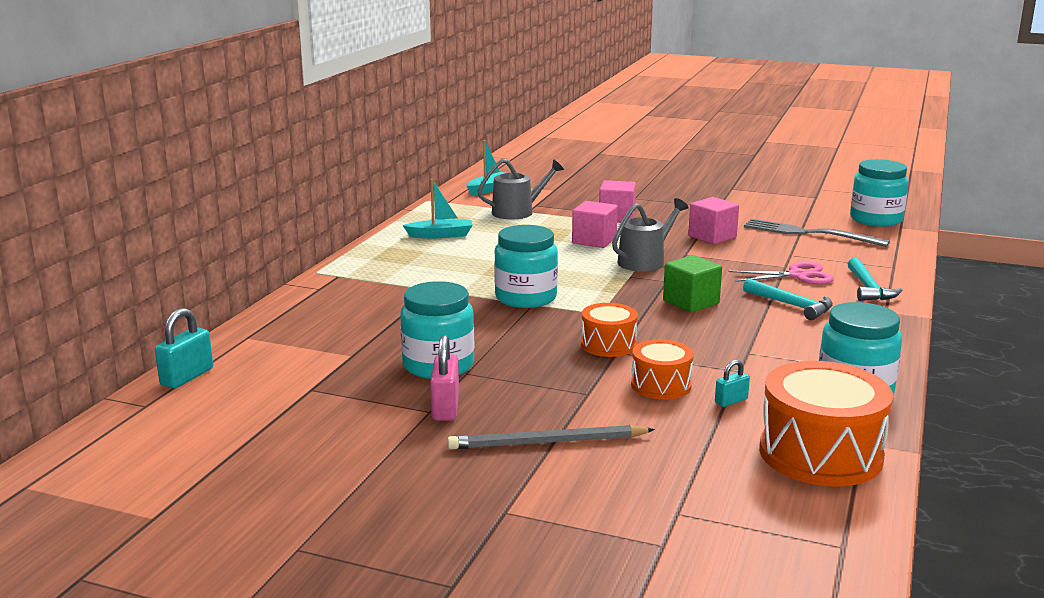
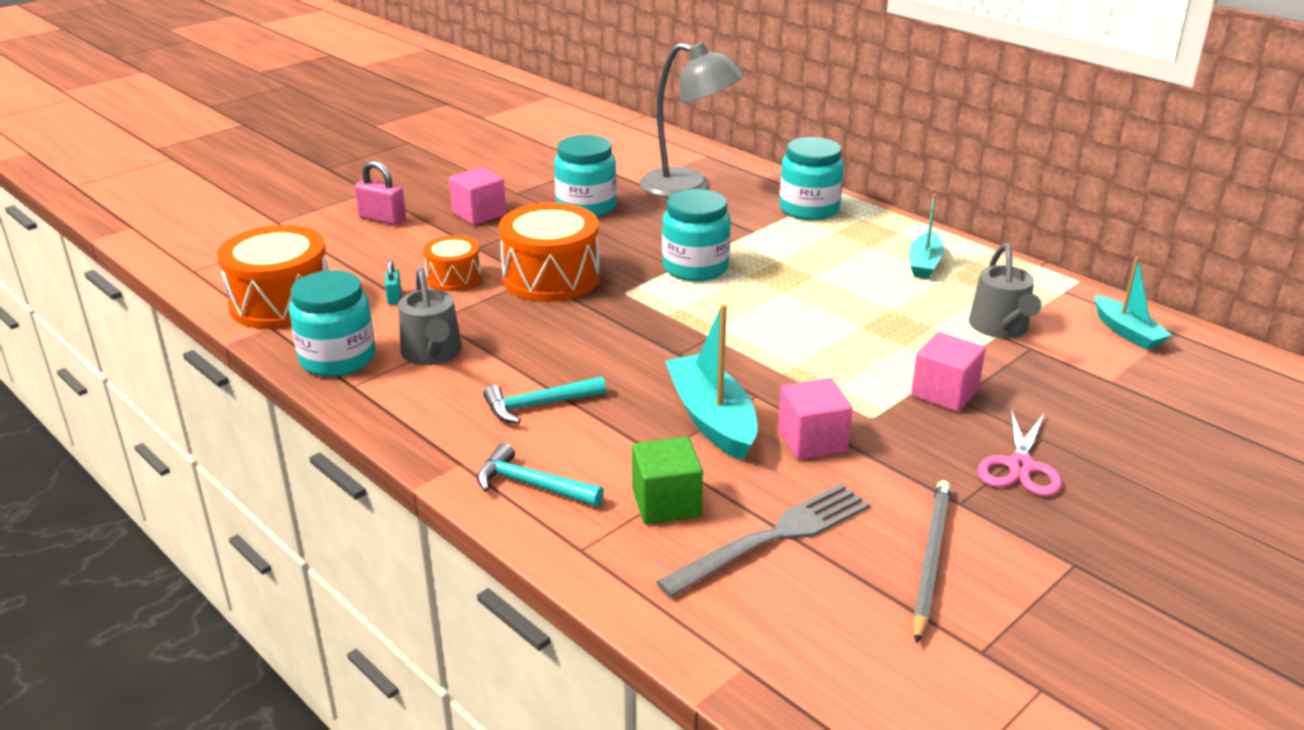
camera: 115 degrees right, 10 degrees up
(187, 377) = (653, 134): turquoise padlock -> none
(347, 330) = (688, 187): none -> grey lamp
(445, 408) = (515, 197): pink padlock -> pink padlock (382, 219)
(547, 442) = (427, 218): grey pencil -> grey pencil (930, 559)
(594, 240) = (849, 348): pink cube -> pink cube (479, 214)
(608, 345) = (551, 278): orange drum -> orange drum, size x1.78
(645, 261) = (750, 360): grey watering can -> grey watering can (432, 353)
(691, 302) = (605, 348): green cube -> green cube (666, 503)
(728, 260) = (711, 419): none -> turquoise boat
(798, 275) = (618, 449): pink scissors -> pink scissors (1020, 467)
(876, 220) = (801, 657): turquoise jar -> turquoise jar (809, 209)

